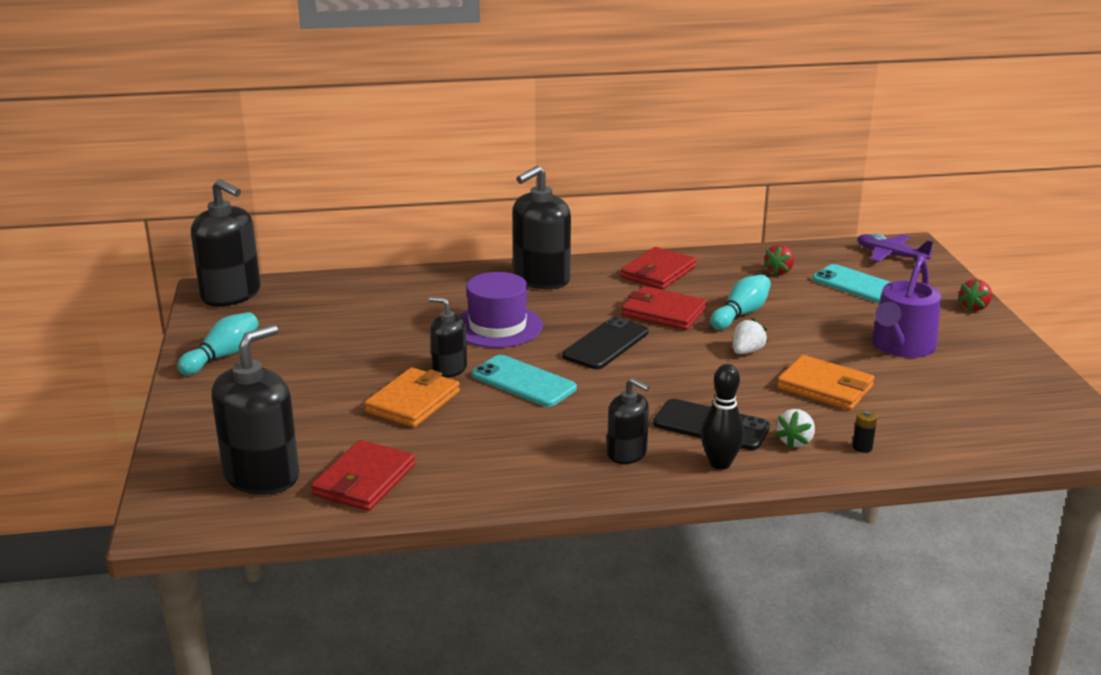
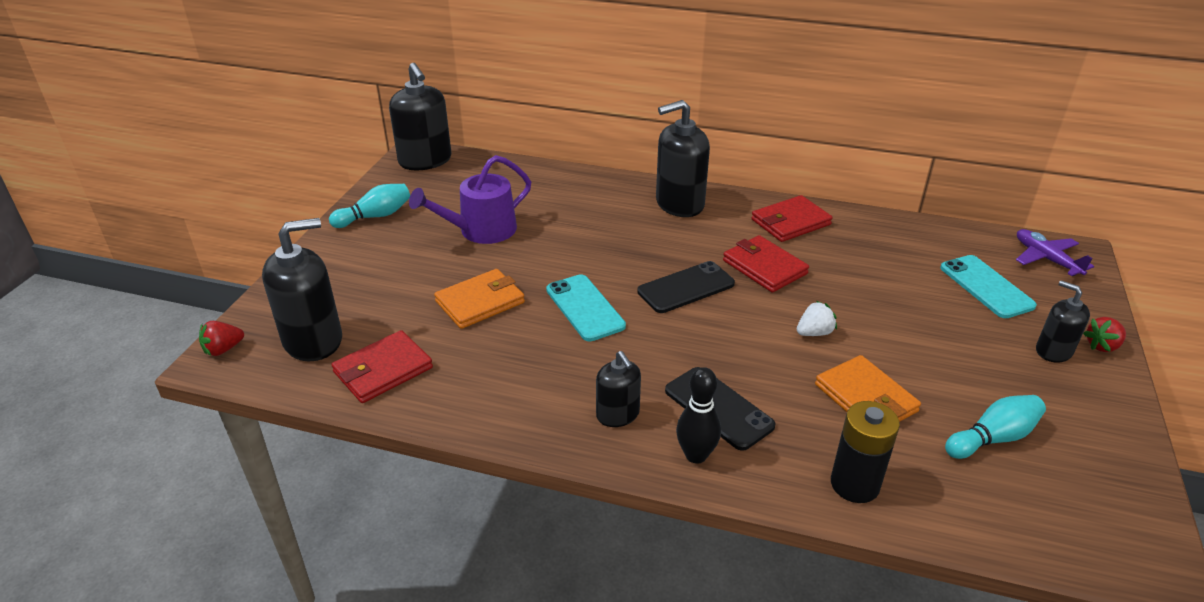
camera: 25 degrees right, 10 degrees up
(449, 368) = (534, 276): black soap dispenser -> black soap dispenser (1053, 351)
(497, 326) = (605, 244): purple hat -> none
(741, 314) = (838, 288): turquoise bowling pin -> turquoise bowling pin (993, 438)
(779, 271) = (911, 249): red strawberry -> red strawberry (223, 349)
(795, 441) = (789, 454): white strawberry -> none
(862, 447) = (854, 484): black battery -> black battery, size x2.27
(901, 346) = (983, 372): purple watering can -> purple watering can (481, 230)

